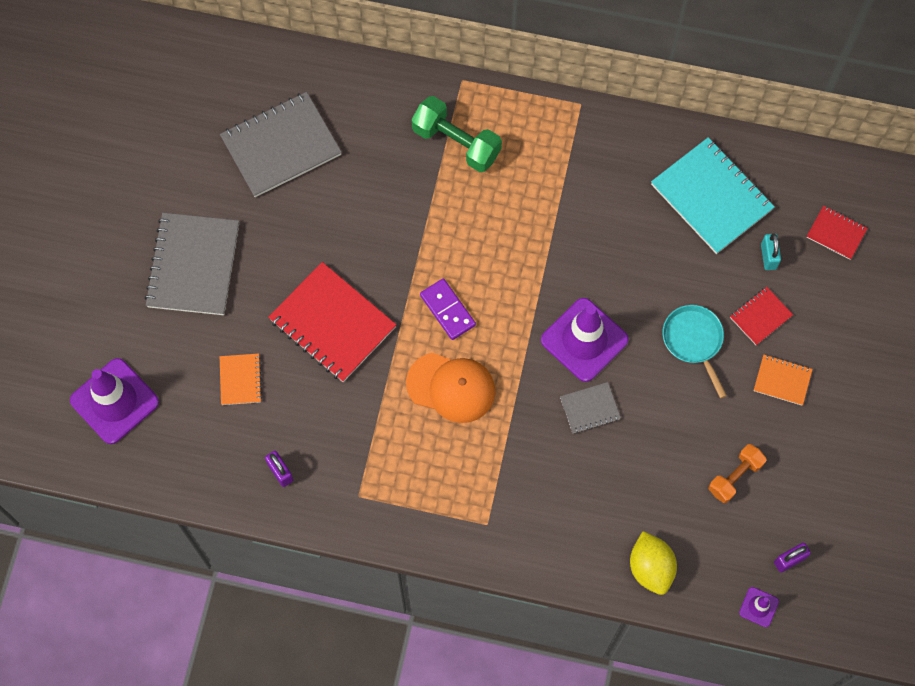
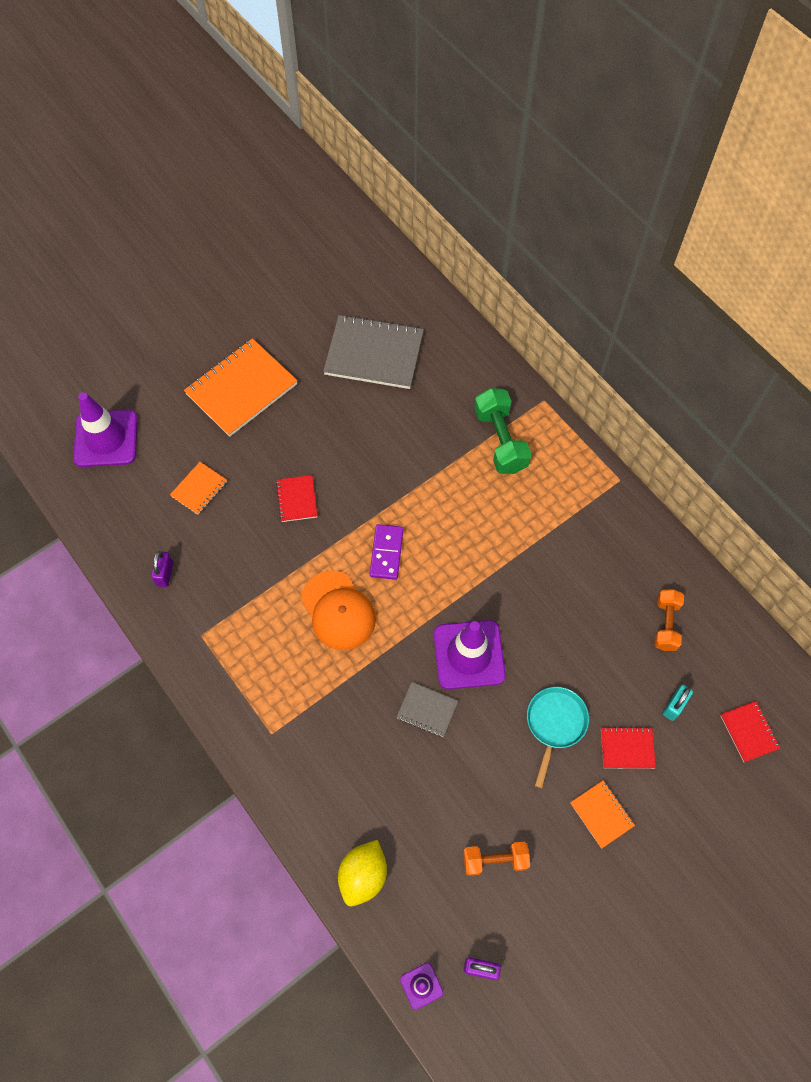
camera: 40 degrees right, 5 degrees down
(193, 265) = (241, 389): grey notebook -> orange notebook
(332, 323) = (297, 499): red notebook -> red notebook, size x0.49
(711, 197) = (665, 624): turquoise notebook -> orange dumbbell

